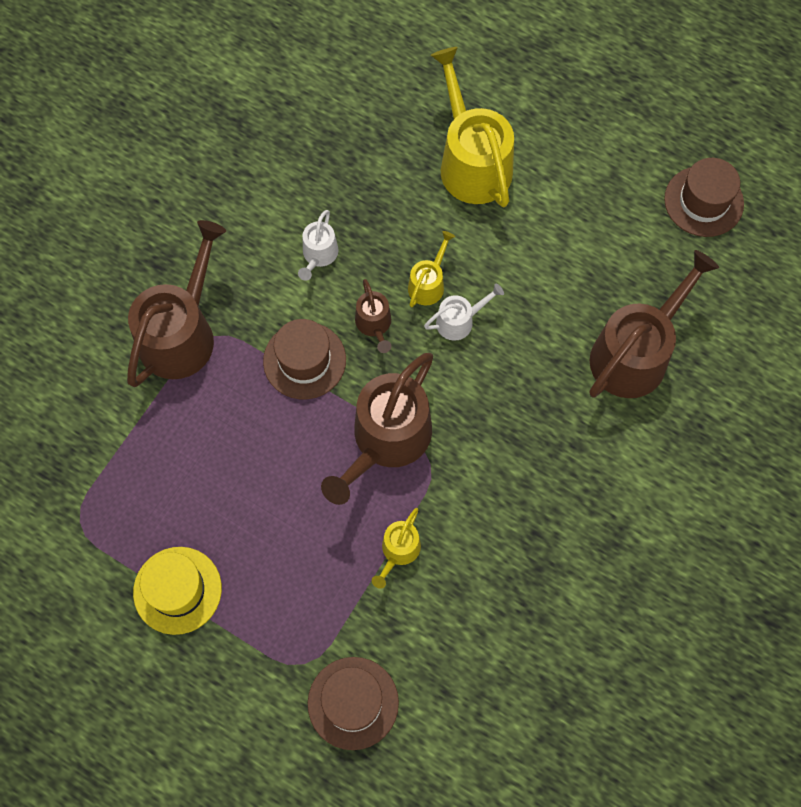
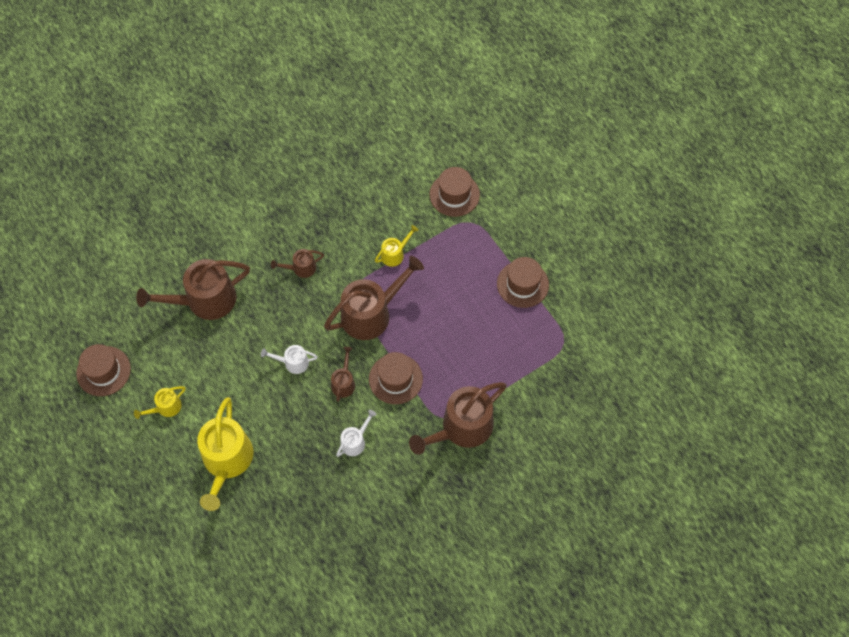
camera: 155 degrees left, 5 degrees down
(177, 590) = (522, 284): yellow hat -> brown hat
(428, 284) = (298, 393): yellow watering can -> yellow watering can (166, 407)
(527, 463) = (301, 268): none -> brown watering can

